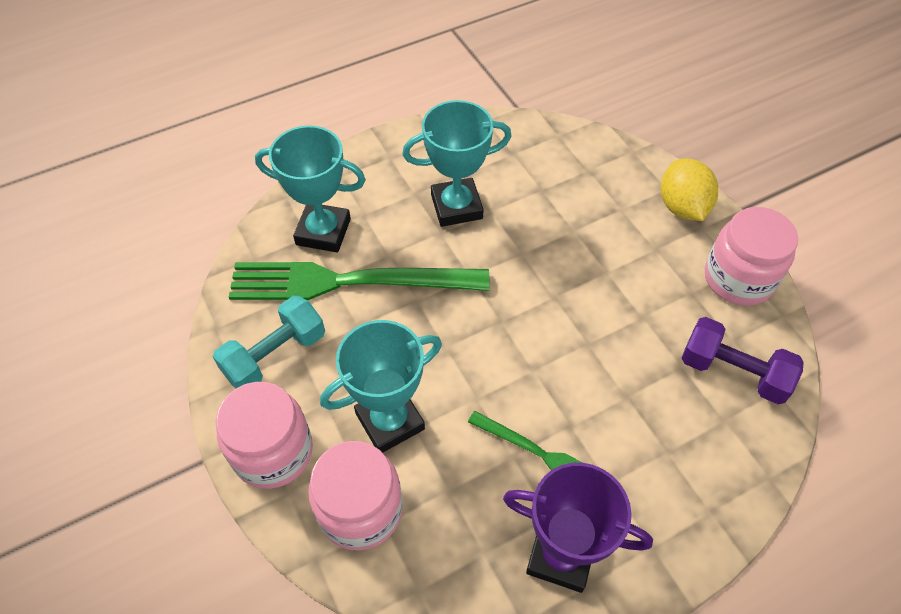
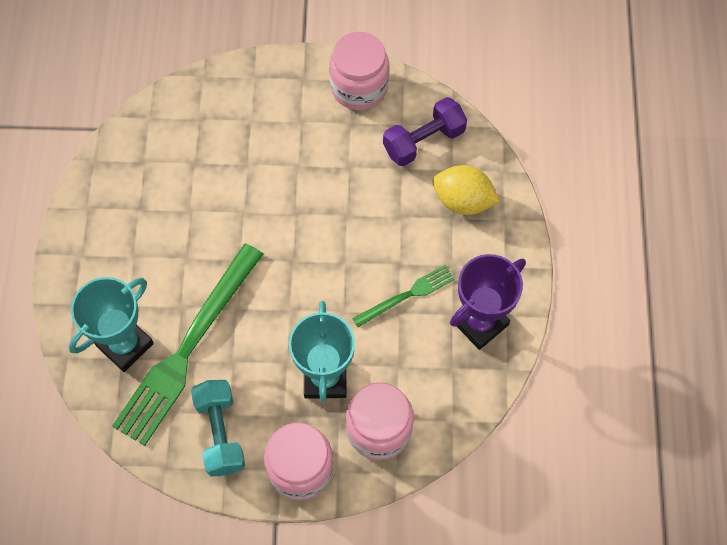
camera: 60 degrees left, 10 degrees up
(456, 207) = (168, 233): turquoise trophy -> none
(682, 207) = (277, 79): yellow lemon -> yellow lemon (463, 201)

